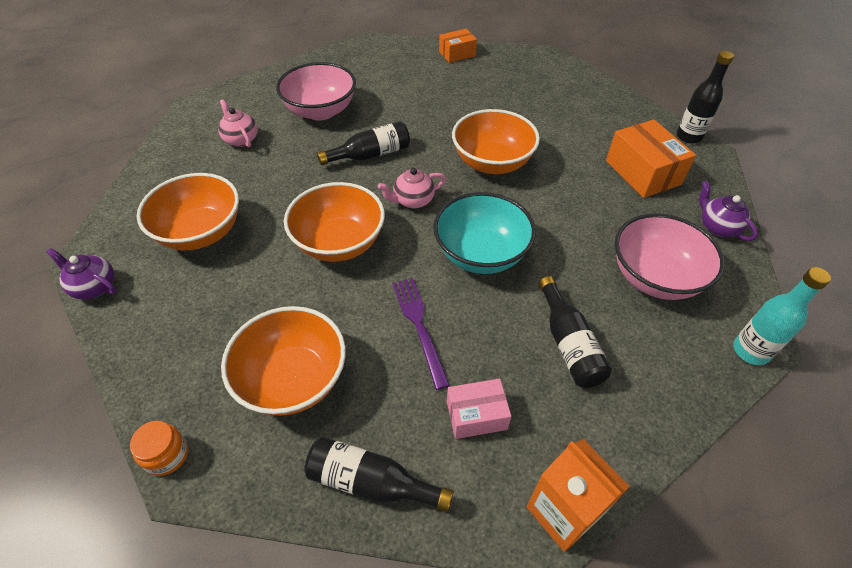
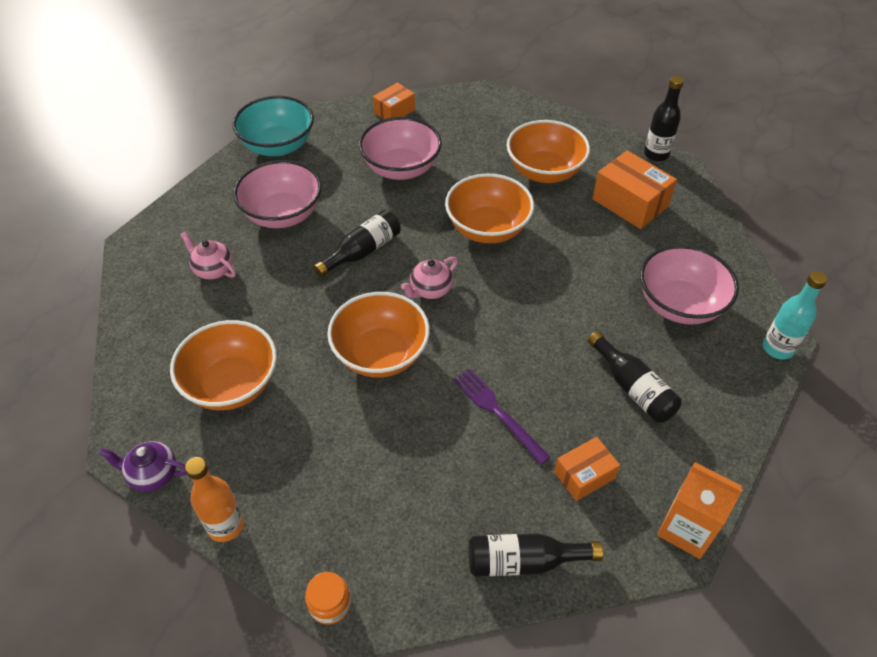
camera: 20 degrees left, 0 degrees up
(123, 350) = (226, 525): none -> orange bottle
(293, 379) = (408, 498): orange bowl -> orange bowl (544, 171)
(439, 98) = (401, 168): none -> pink bowl
(476, 415) = (584, 475): pink box -> orange box
(481, 254) = (520, 326): turquoise bowl -> turquoise bowl (278, 146)
(717, 227) = (713, 241): purple teapot -> none

